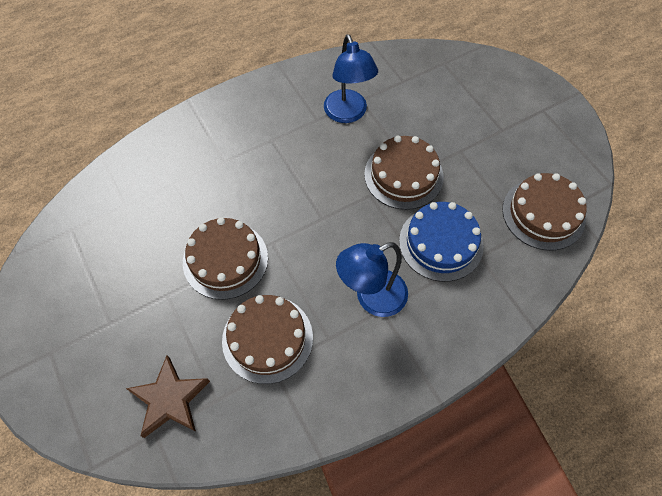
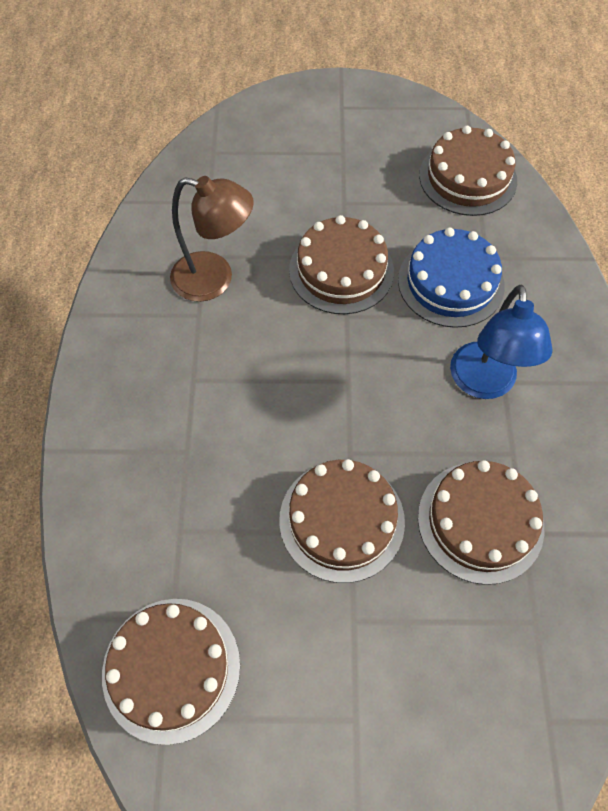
camera: 60 degrees left, 0 degrees up
(97, 220) = (171, 668): none -> brown cake
(170, 399) = (509, 680): brown star -> none
(348, 114) = (215, 279): blue lamp -> brown lamp

